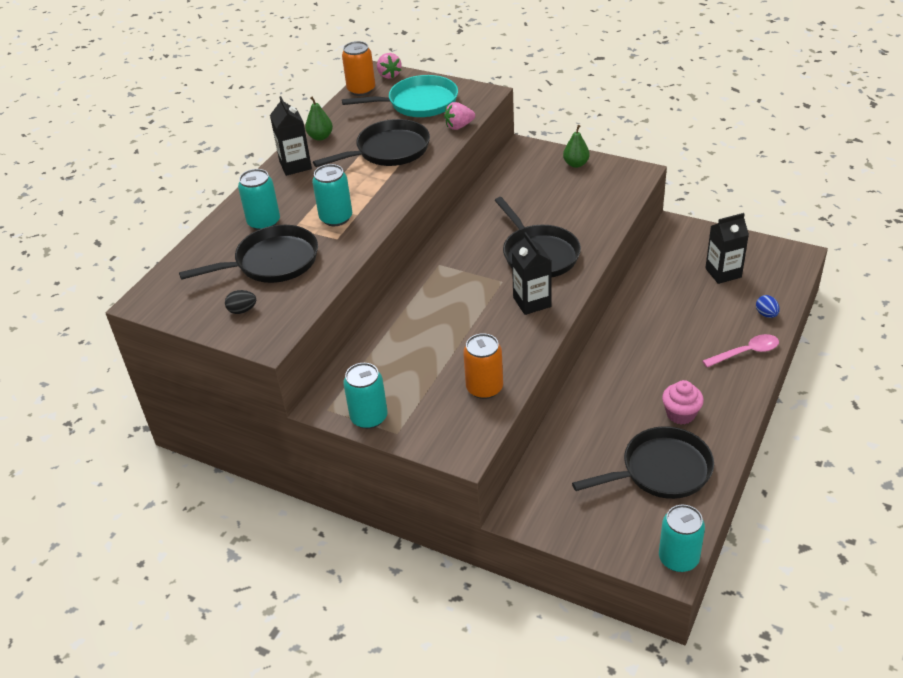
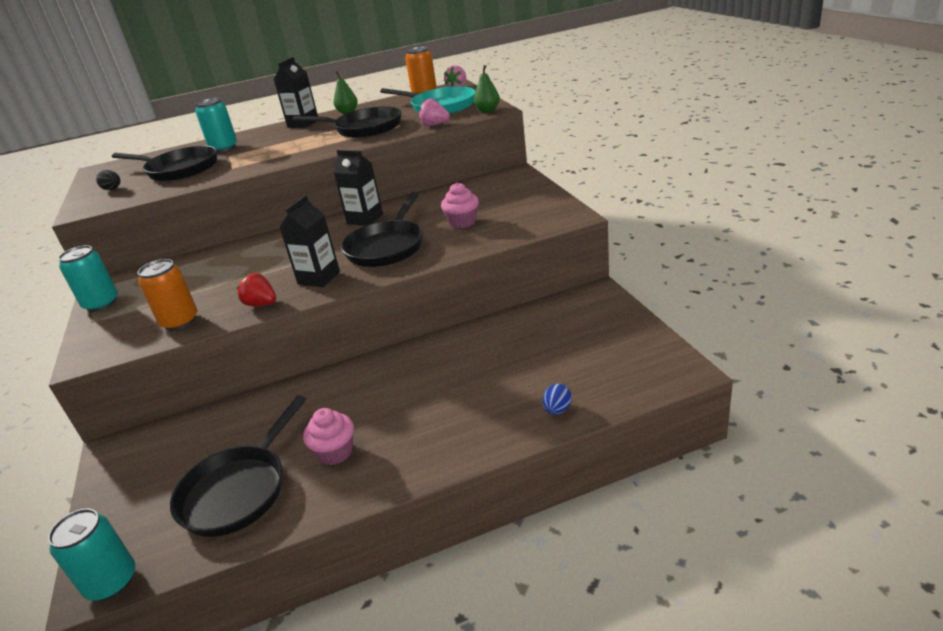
camera: 45 degrees right, 10 degrees down
(336, 218) = (257, 157): turquoise can -> none
(527, 342) = (261, 304): none -> red strawberry
(562, 209) = (462, 222): none -> pink cupcake
(576, 164) = (532, 195): green pear -> green pear (488, 110)
(660, 470) = (239, 490): black pan -> black pan turned 90 degrees clockwise
(723, 273) = (577, 351): black carton -> black carton (365, 219)
(745, 352) = (479, 434): pink spoon -> none

